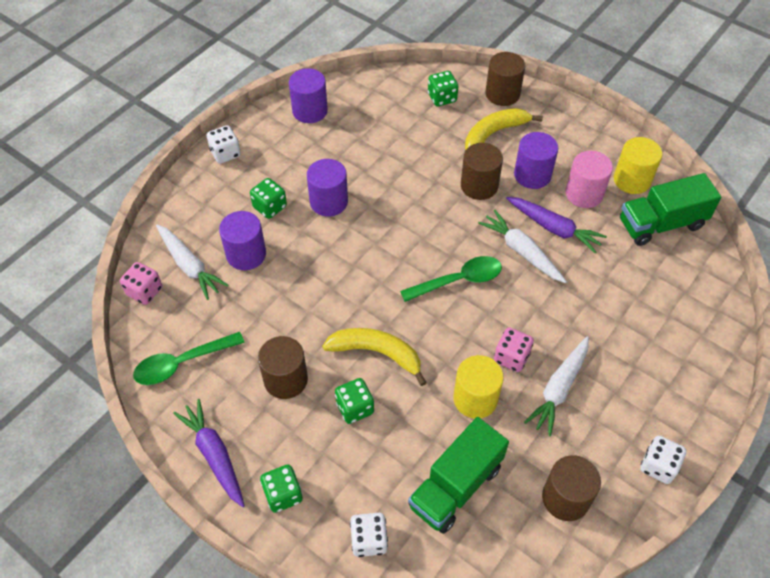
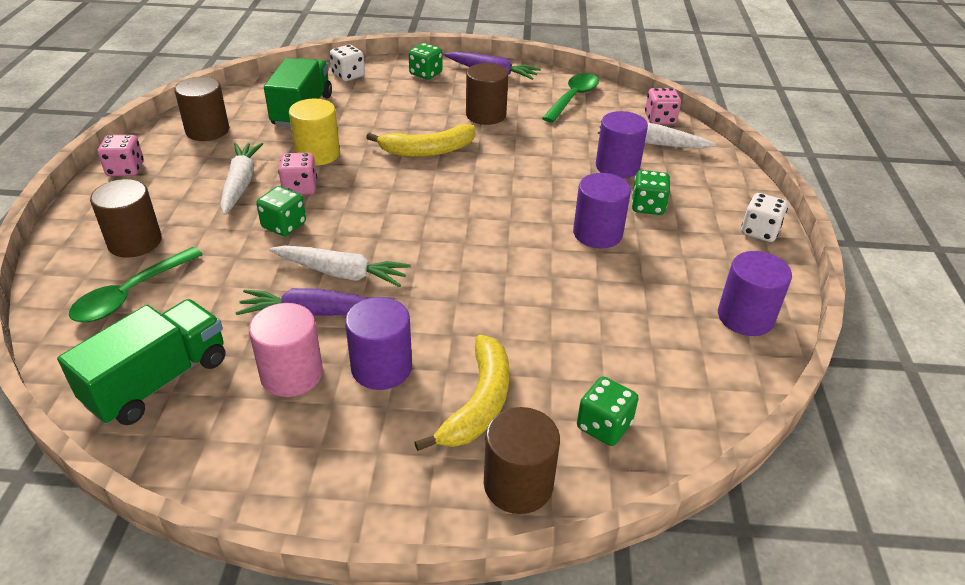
camera: 145 degrees right, 15 degrees down
(355, 408) = (415, 119): green dice -> green dice (284, 225)
(458, 280) = (395, 222): green spoon -> green spoon (130, 294)
(479, 186) = (444, 322): brown cylinder -> brown cylinder (135, 242)
(632, 180) = (222, 429): yellow cylinder -> none
(658, 466) = (125, 169): white dice -> pink dice

